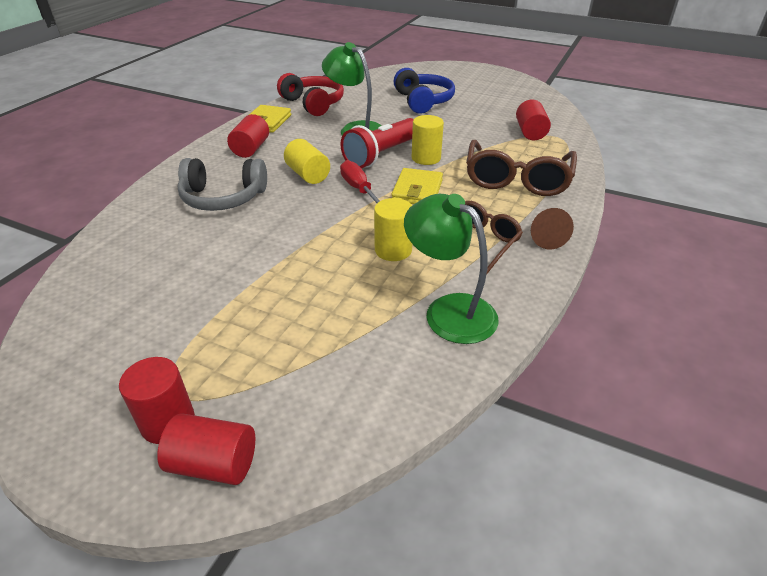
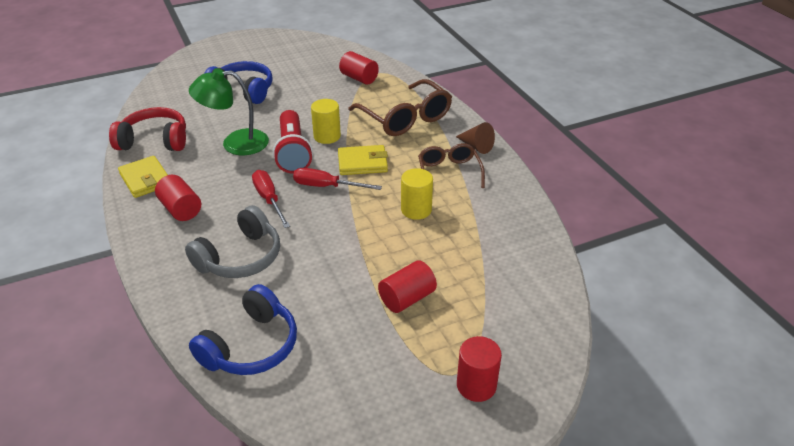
camera: 50 degrees left, 0 degrees up
(122, 254) = (251, 346): none -> blue headphones
(214, 463) = (529, 377): red cylinder -> red cylinder (407, 298)
(308, 175) = (269, 199): yellow cylinder -> red screwdriver
(417, 191) = (362, 163): yellow wallet -> yellow wallet turned 60 degrees counterclockwise
(449, 310) = (498, 220): green lamp -> none

